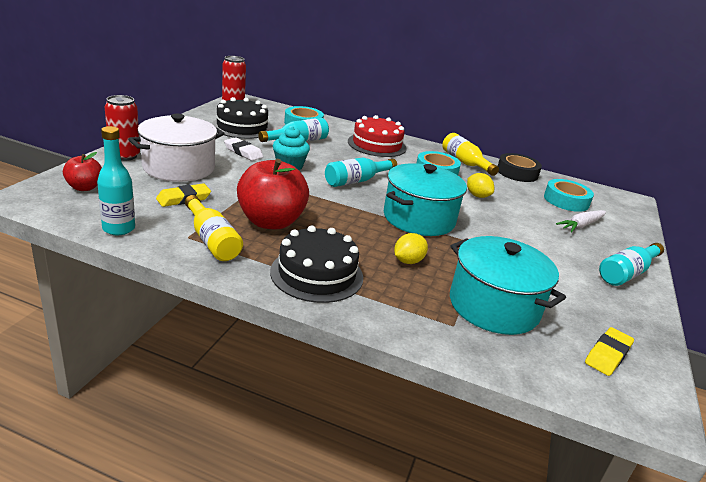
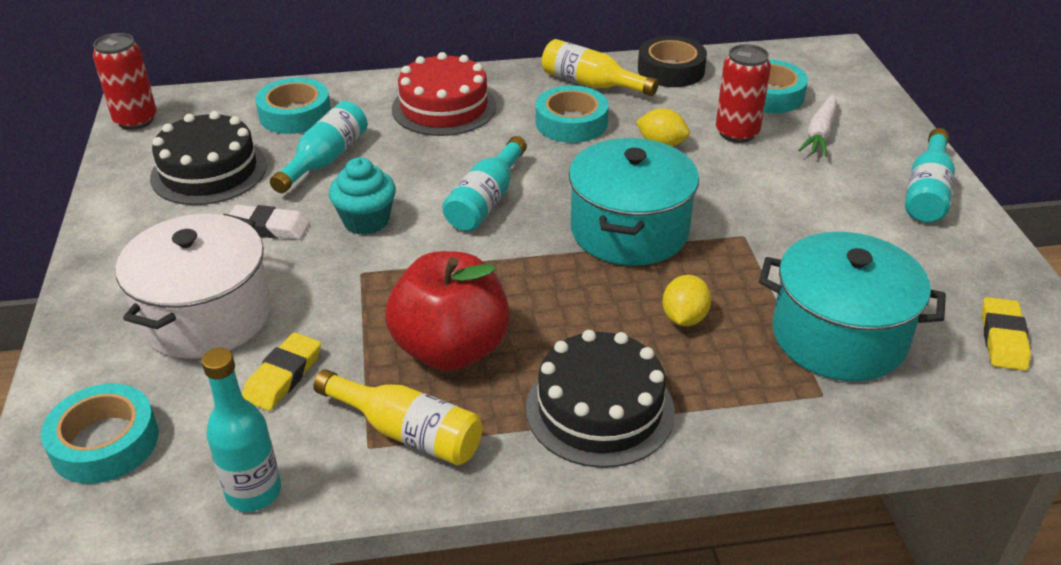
camera: 25 degrees left, 10 degrees up
(84, 187) = (105, 442): red apple -> turquoise tape
(124, 156) = (90, 337): red can -> red can (737, 133)

